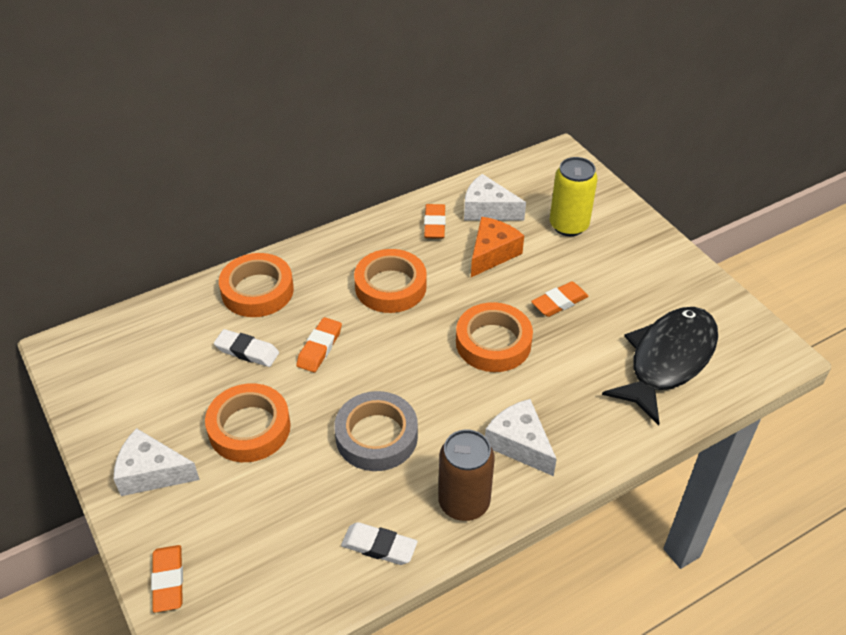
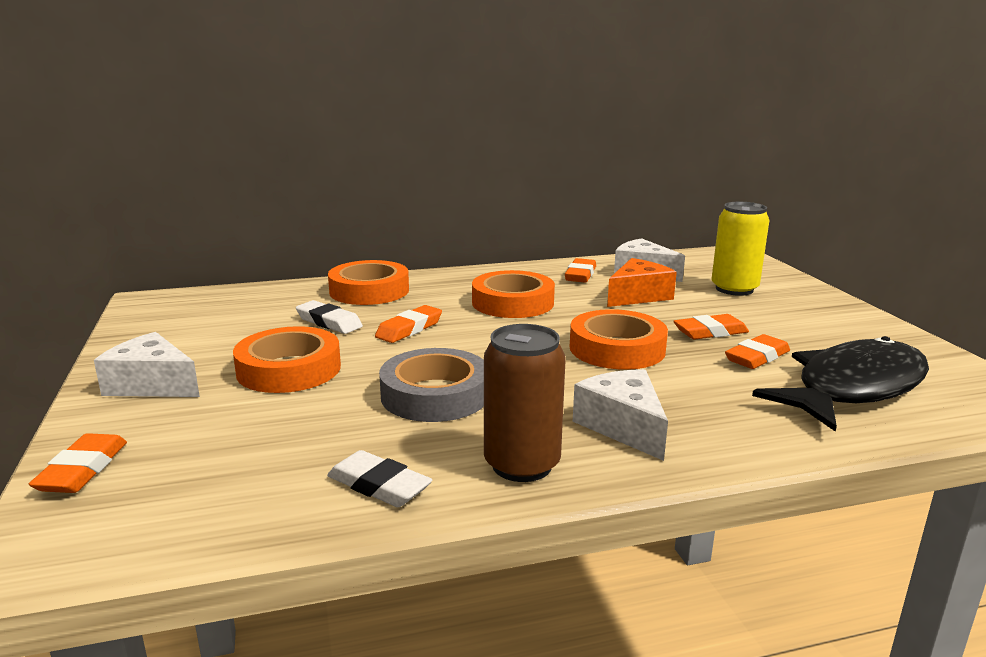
camera: 15 degrees right, 25 degrees down
(598, 332) = (757, 357): none -> orange eraser

